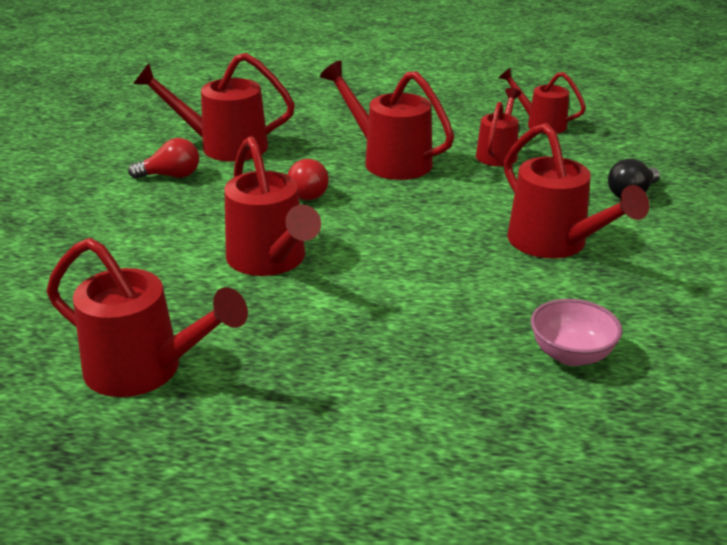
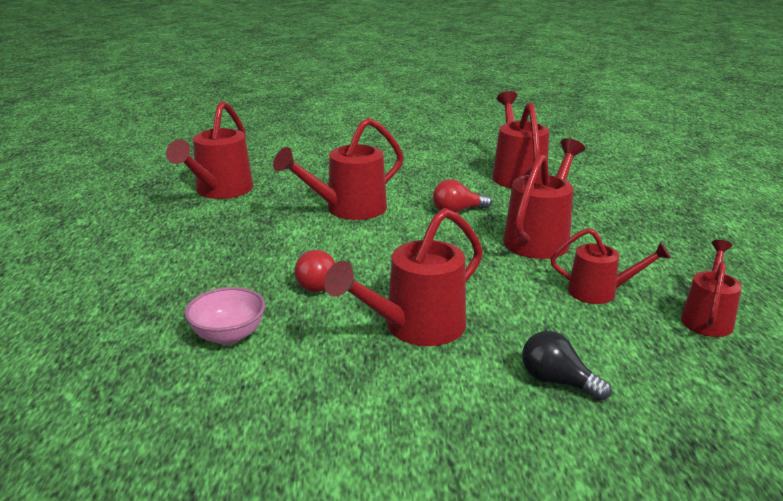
camera: 80 degrees right, 5 degrees down
(171, 176) = (457, 165): red light bulb -> red light bulb (314, 284)

